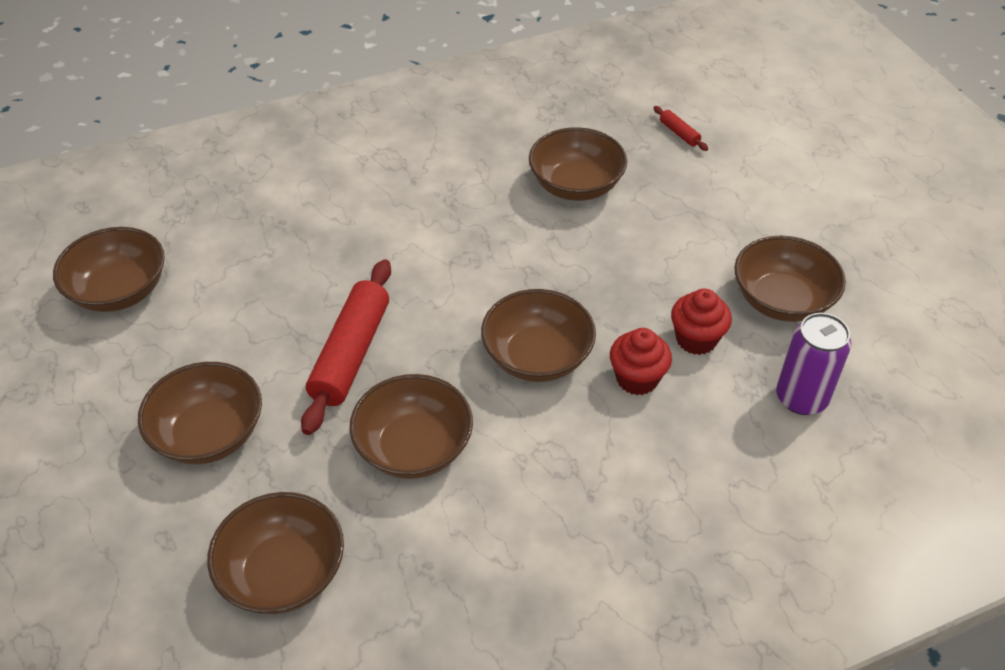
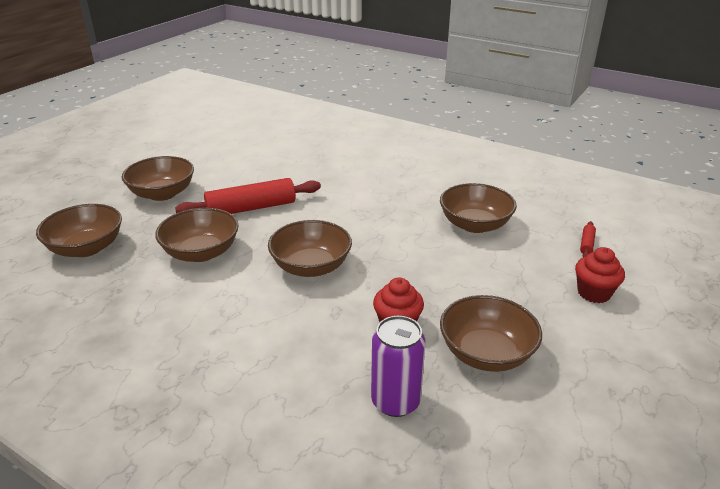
camera: 55 degrees right, 15 degrees down
(119, 291) = (232, 139): brown bowl -> none
(637, 379) = (333, 312): red cupcake -> red cupcake (594, 293)

